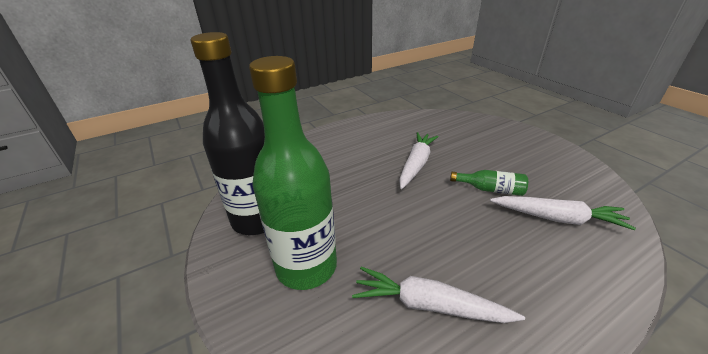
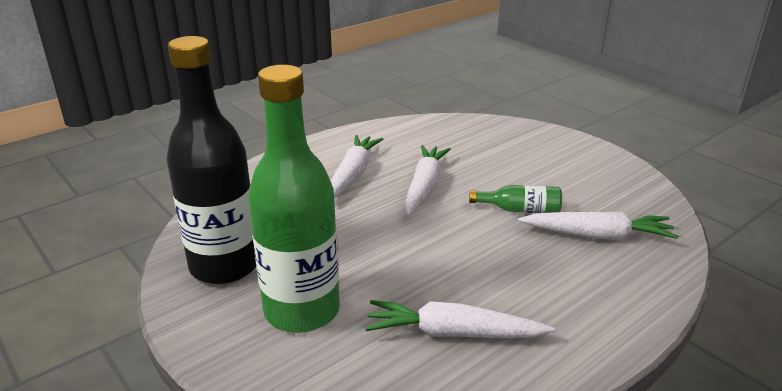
camera: 10 degrees left, 5 degrees down
(365, 151) = (352, 174): none -> white carrot

